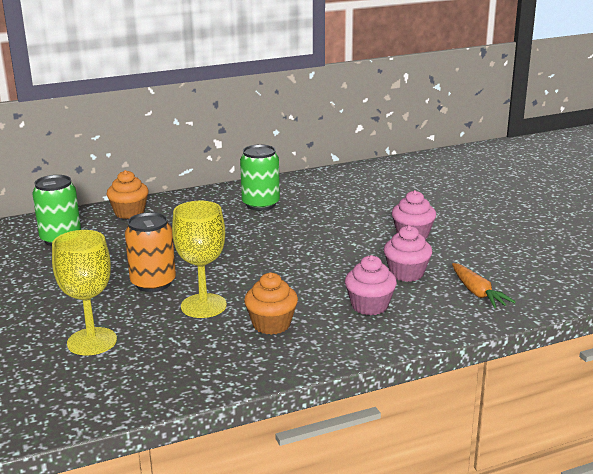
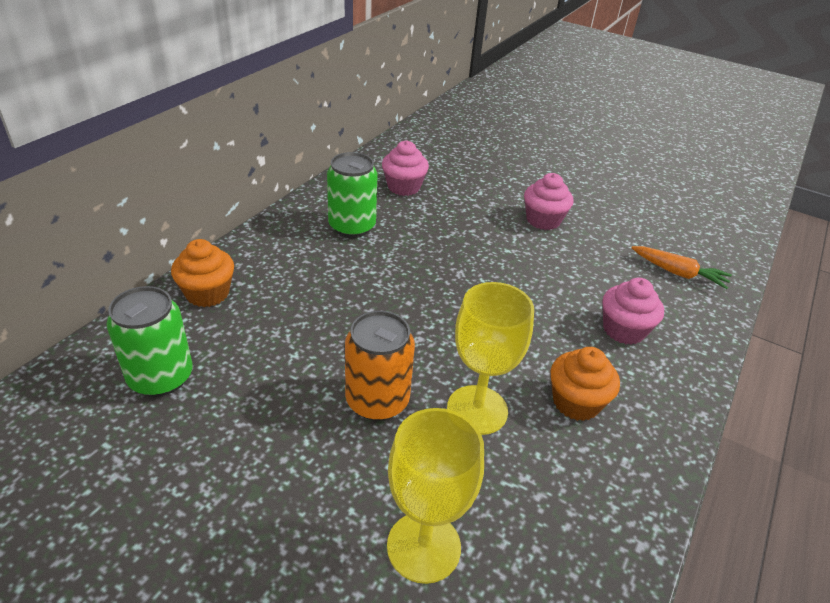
camera: 40 degrees left, 15 degrees up
(406, 273) = (598, 272): pink cupcake -> pink cupcake (403, 187)

